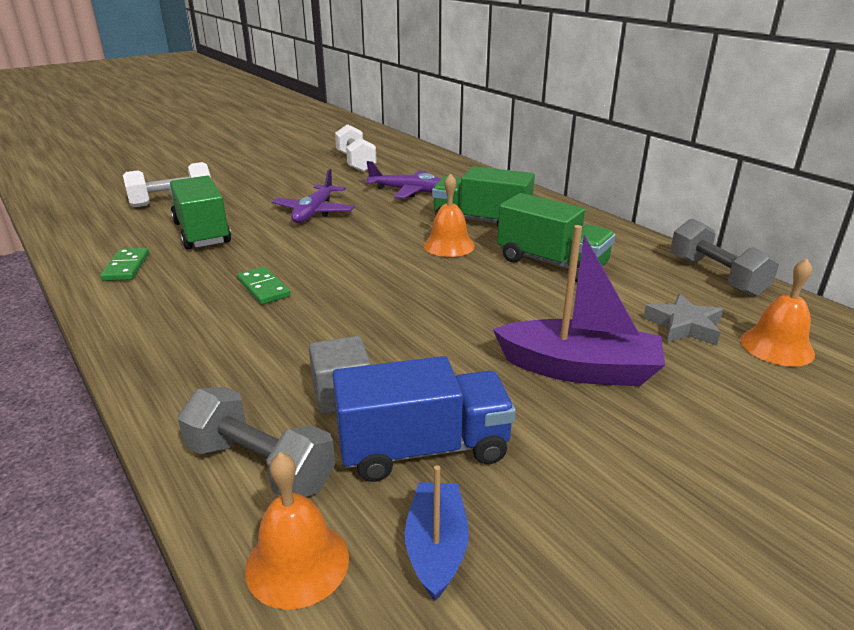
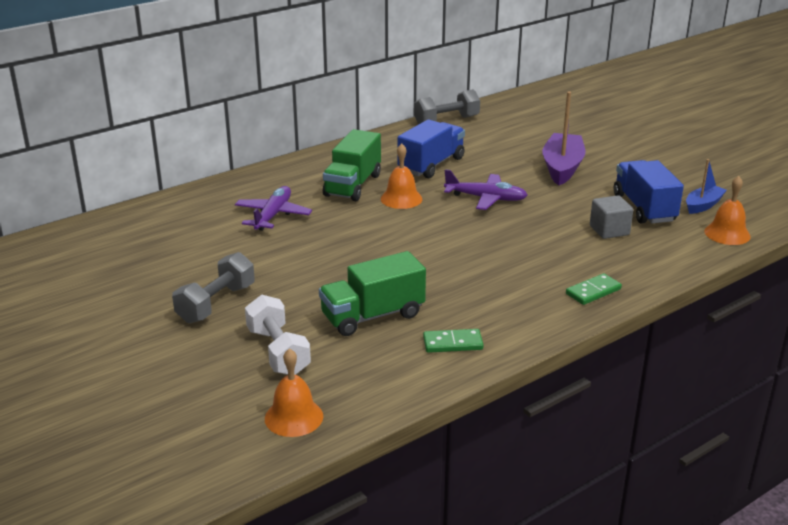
camera: 90 degrees left, 0 degrees up
(260, 466) = (675, 248): grey dumbbell -> grey dumbbell (216, 304)
(263, 288) = (484, 269): green domino -> green domino (593, 291)
(314, 212) = (322, 260): purple plane -> purple plane (486, 198)
(356, 162) = (168, 247): white dumbbell -> none
(436, 547) = (703, 205): blue boat -> blue boat turned 135 degrees clockwise
(551, 263) = (431, 165): green truck -> blue truck
(684, 326) = (510, 137): grey star -> none
(777, 346) = (526, 120): orange bell -> orange bell (294, 417)

